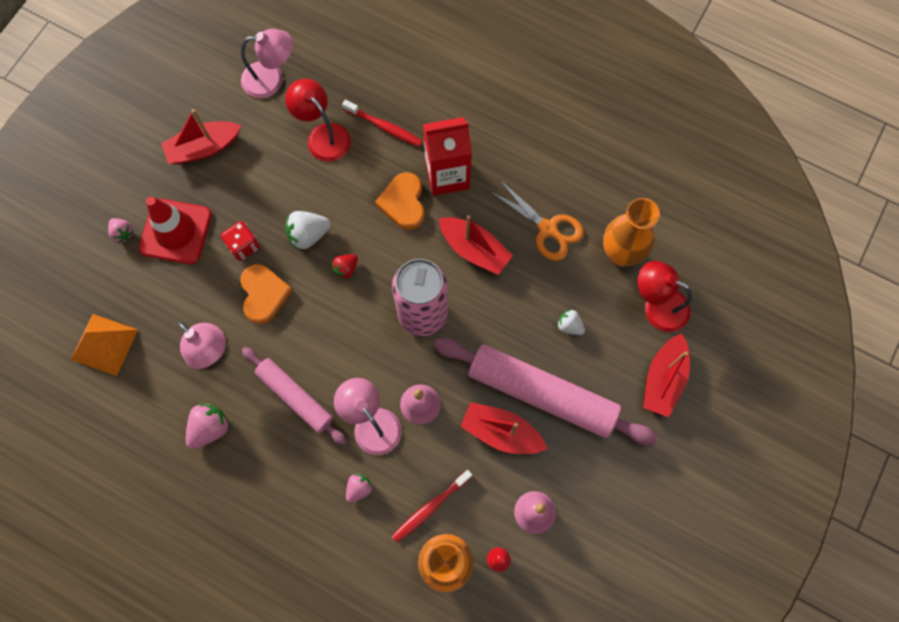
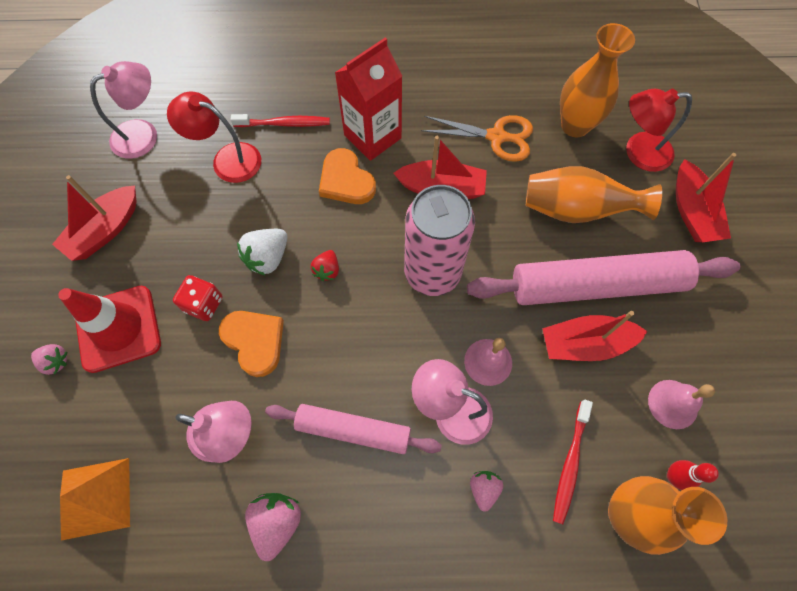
camera: 30 degrees left, 5 degrees down
(569, 326) = (576, 210): white strawberry -> orange vase

